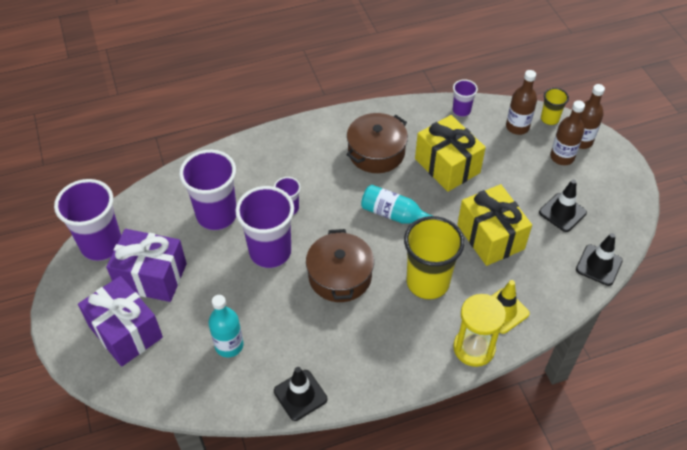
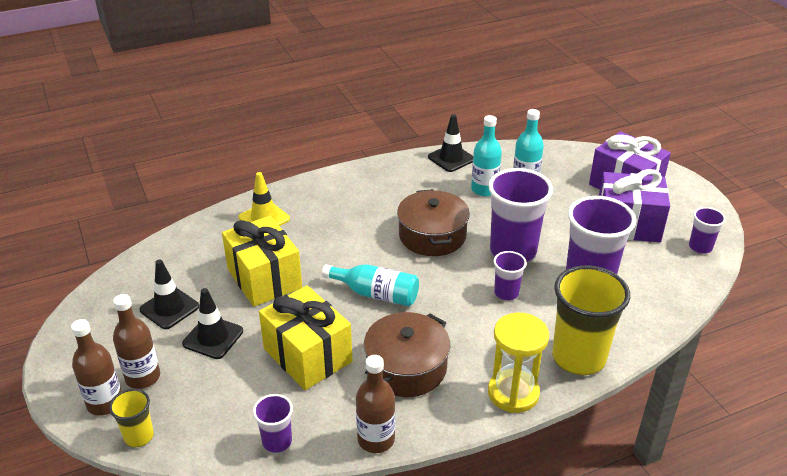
camera: 175 degrees right, 15 degrees down
(101, 245) = (700, 247): purple cup -> purple cup, size x0.50
(275, 337) = (484, 189): none -> turquoise bottle
(427, 282) = (339, 235): yellow cup -> yellow cup (578, 357)
(474, 348) = (297, 192): yellow hourglass -> yellow hourglass (513, 393)
(517, 127) = (194, 419): brown bottle -> brown bottle (376, 439)
(599, 265) = (149, 259): black traffic cone -> black traffic cone (213, 337)

